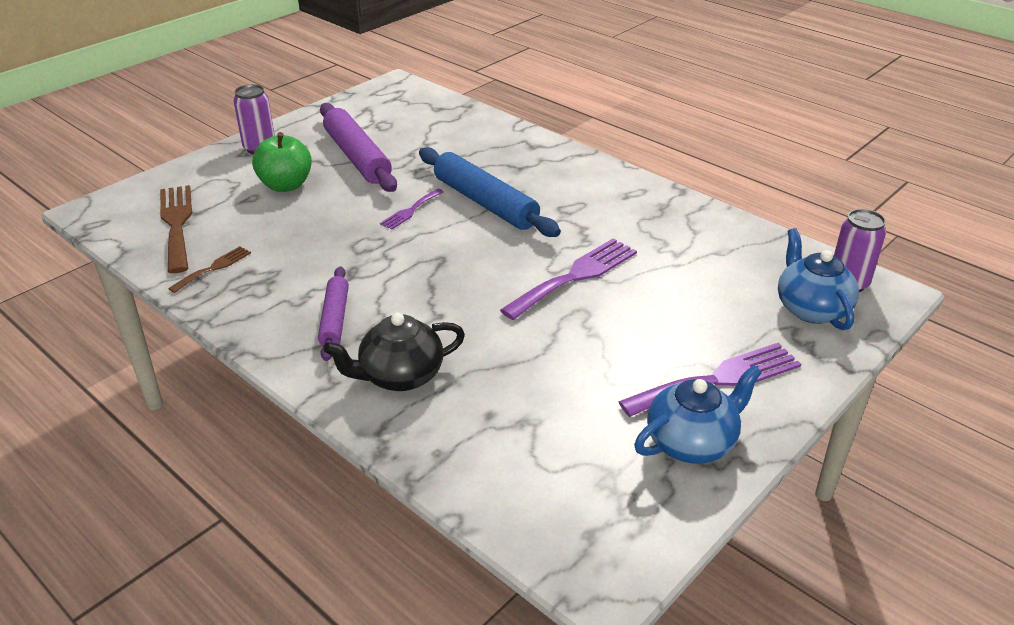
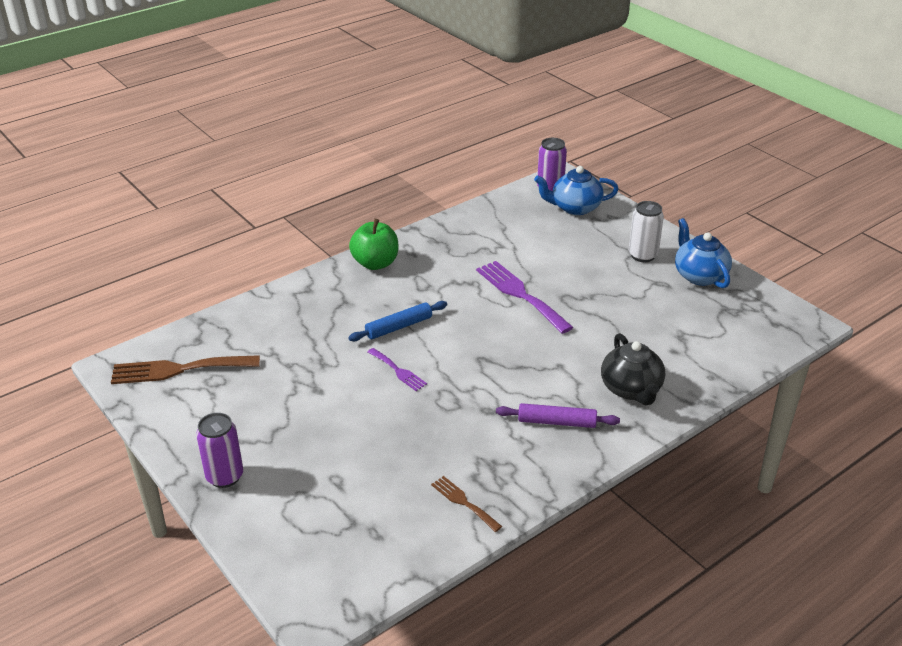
camera: 80 degrees left, 0 degrees up
(177, 224) = (372, 537): brown fork -> brown fork (178, 369)
(286, 185) = (319, 454): green apple -> green apple (375, 263)
(357, 157) = (280, 401): purple rolling pin -> none
(485, 203) = (399, 327): blue rolling pin -> blue rolling pin, size x0.59
(718, 379) = (642, 255): purple fork -> white can

